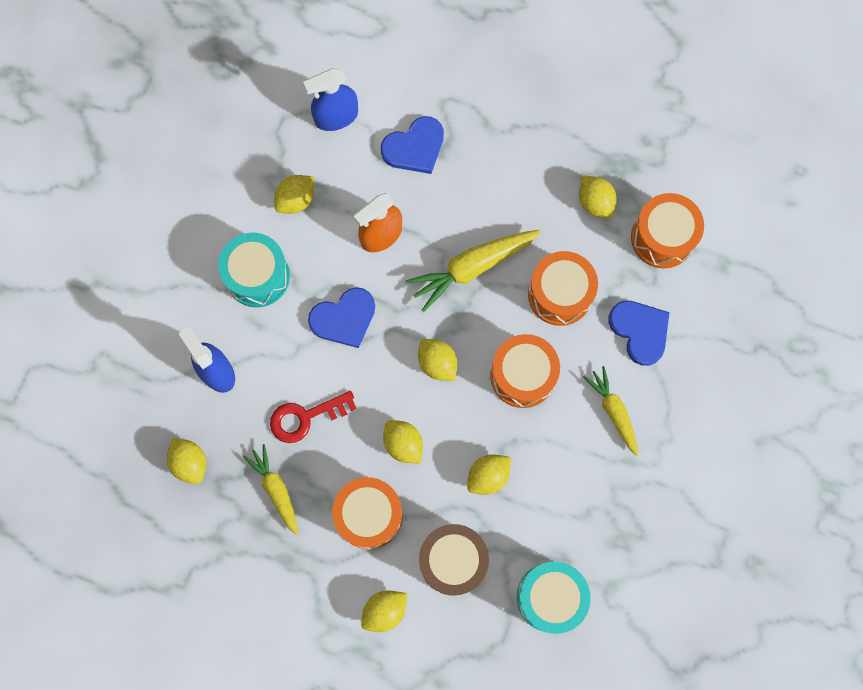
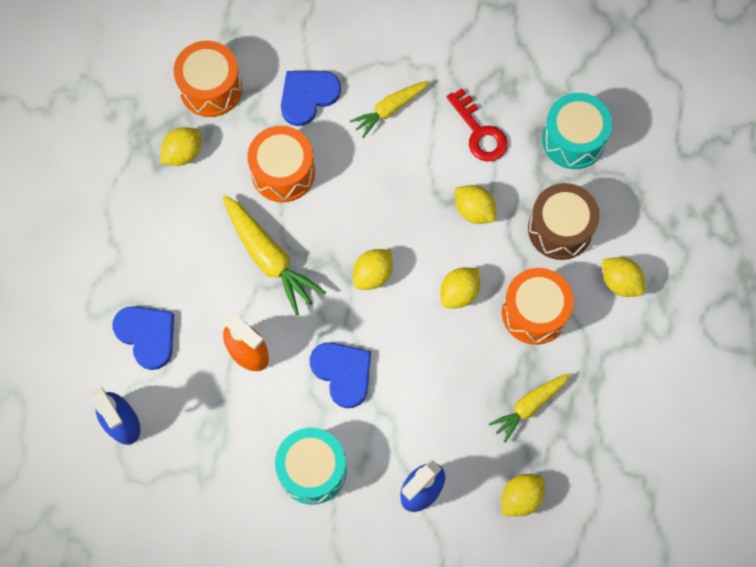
camera: 100 degrees left, 5 degrees down
(296, 200) = (222, 446): yellow lemon -> none
(305, 417) = (451, 391): red key -> red key (479, 132)
(522, 375) = (370, 194): orange drum -> none

